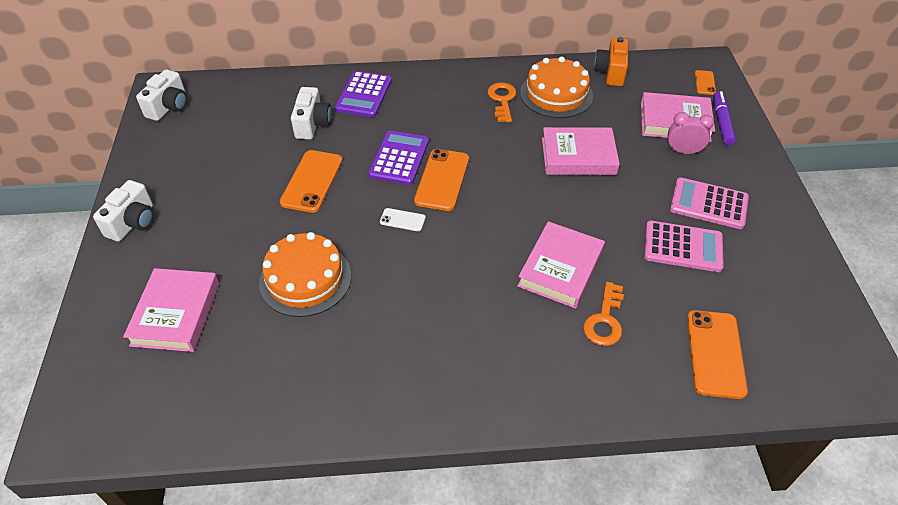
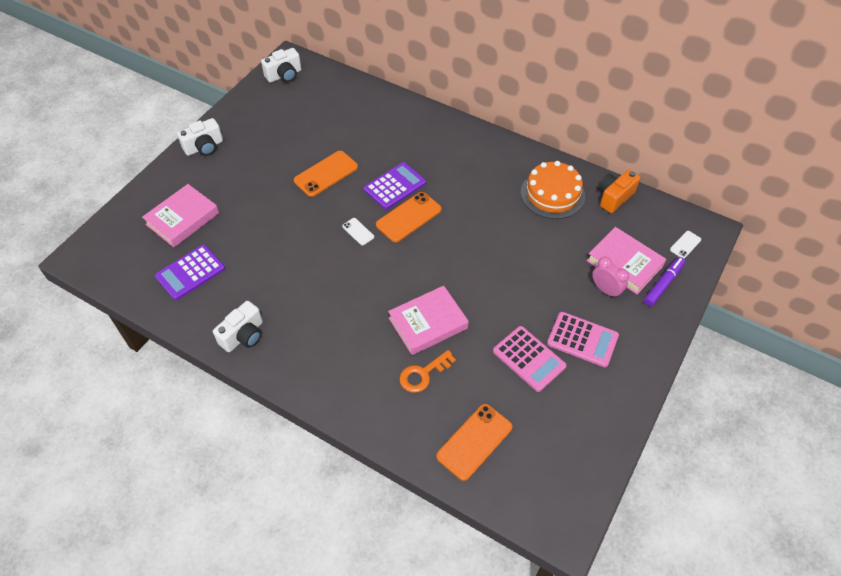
camera: 35 degrees right, 5 degrees up
(305, 279) = (267, 238): orange cake -> none
(312, 124) = (361, 132): white camera -> white camera (243, 335)
(364, 95) = (413, 126): purple calculator -> purple calculator (190, 272)
(502, 100) = (507, 178): orange key -> none
(578, 156) = (520, 250): pink book -> none
(704, 83) = (685, 244): orange phone -> white phone
(708, 204) = (582, 340): pink calculator -> pink calculator turned 150 degrees clockwise

